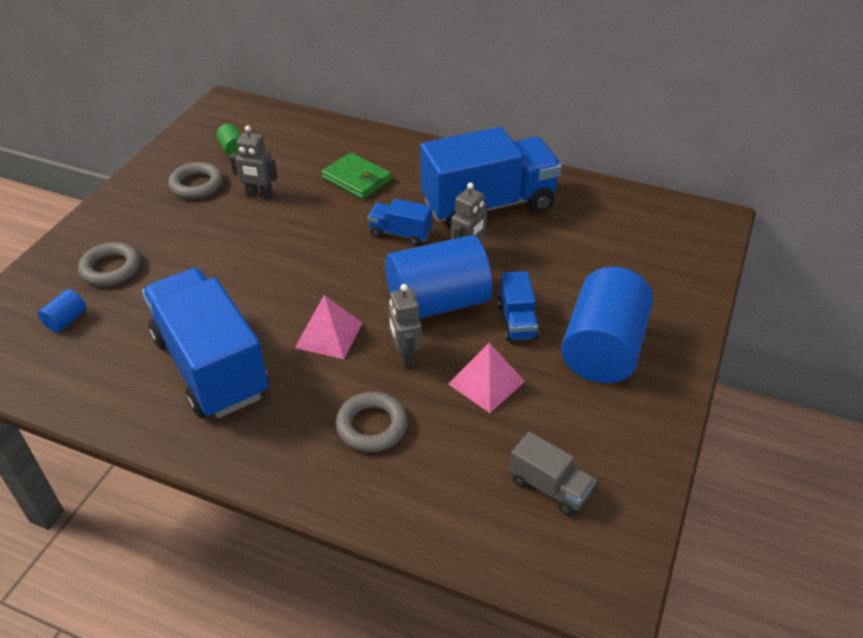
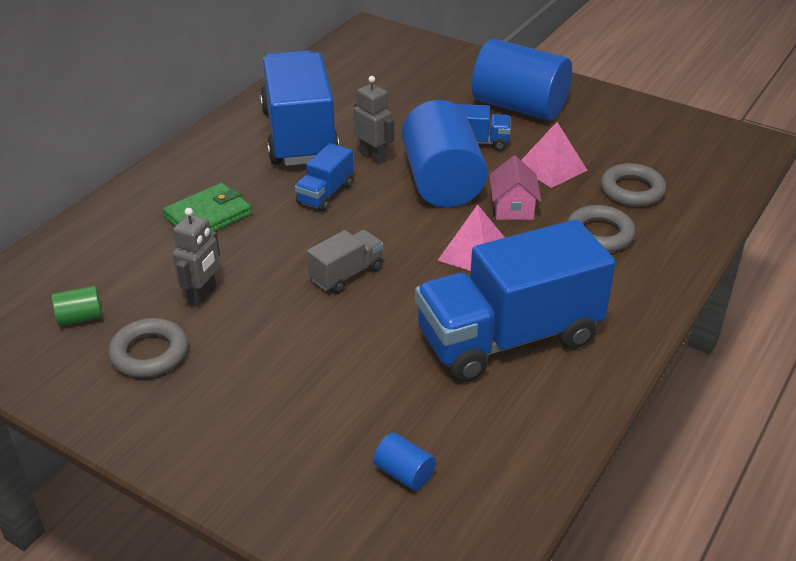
camera: 80 degrees left, 5 degrees down
(111, 268) = (308, 434): grey ring -> grey ring (632, 190)
(405, 356) = (513, 207): grey robot -> pink house
(549, 487) = (665, 153): grey truck -> grey truck (346, 274)

